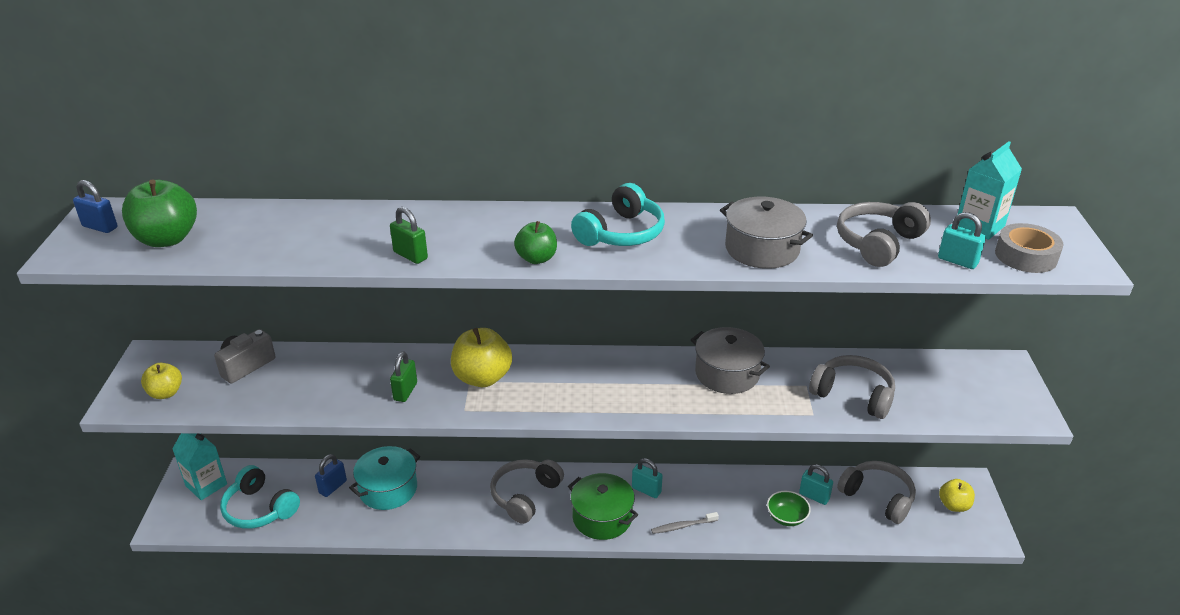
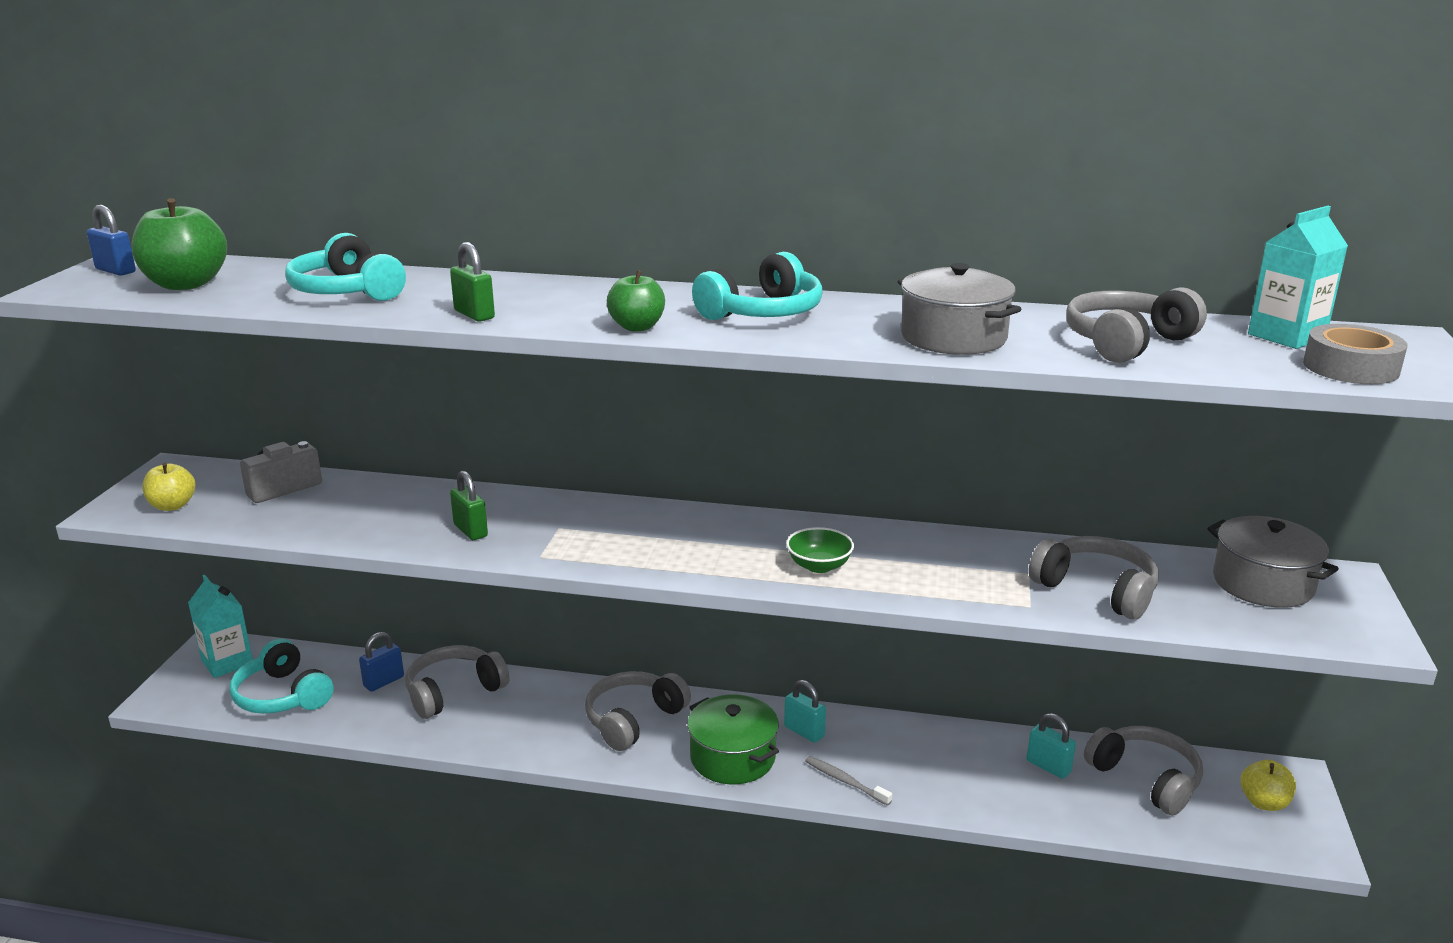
camera: 10 degrees right, 10 degrees down
(300, 236) = (347, 291): none -> turquoise headphones
(388, 489) = (454, 692): turquoise pot -> grey headphones
(405, 391) = (470, 531): green padlock -> green padlock turned 60 degrees counterclockwise
(482, 378) = (577, 525): yellow apple -> none
(683, 526) = (845, 781): grey toothbrush -> grey toothbrush turned 45 degrees clockwise
(727, 374) = (916, 550): grey pot -> grey pot (1263, 583)
(786, 517) = (1001, 788): green bowl -> green bowl (819, 566)
(957, 261) = (1241, 365): turquoise padlock -> none

